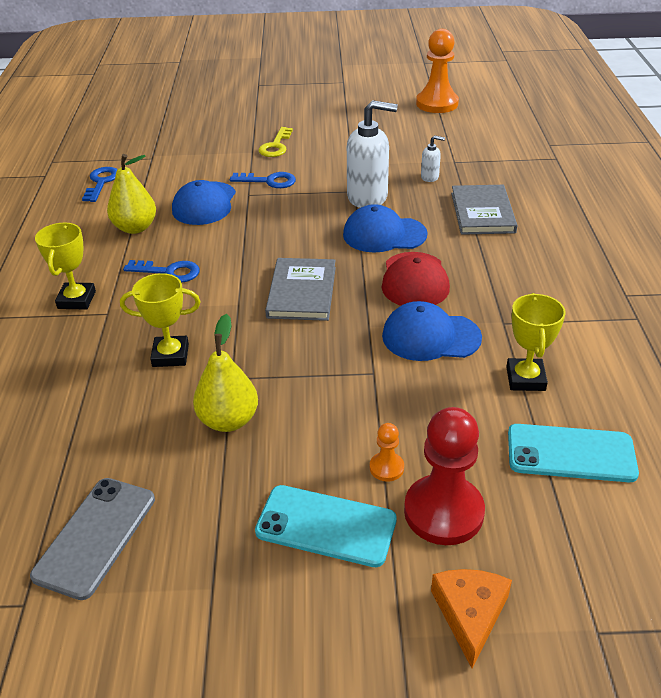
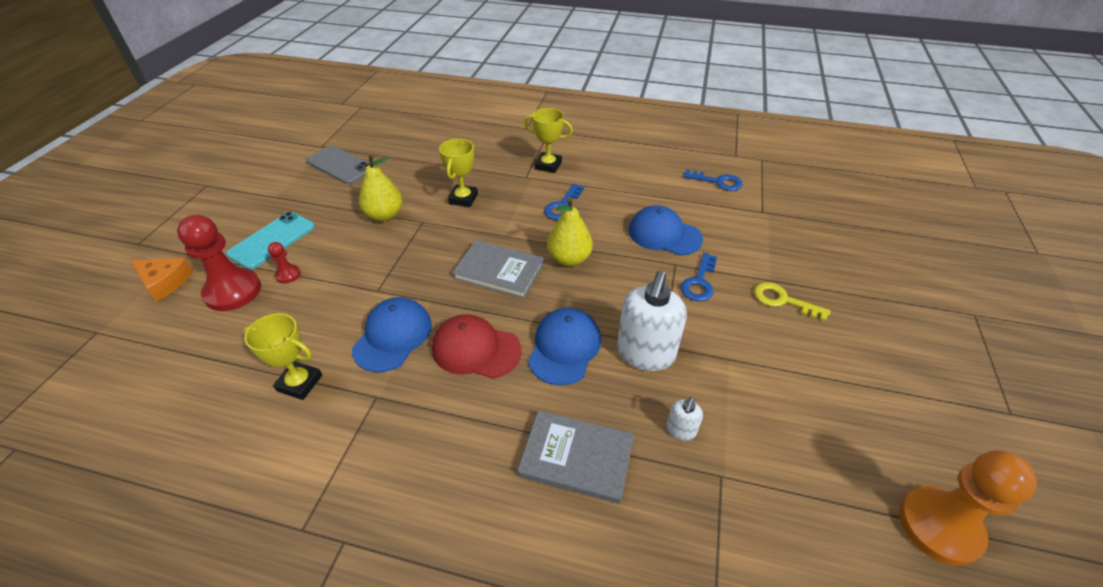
camera: 105 degrees right, 5 degrees up
(135, 228) = (635, 194): yellow pear -> yellow pear (569, 259)
(386, 468) = (288, 275): orange pawn -> red pawn
(571, 453) = (209, 379): turquoise phone -> none

